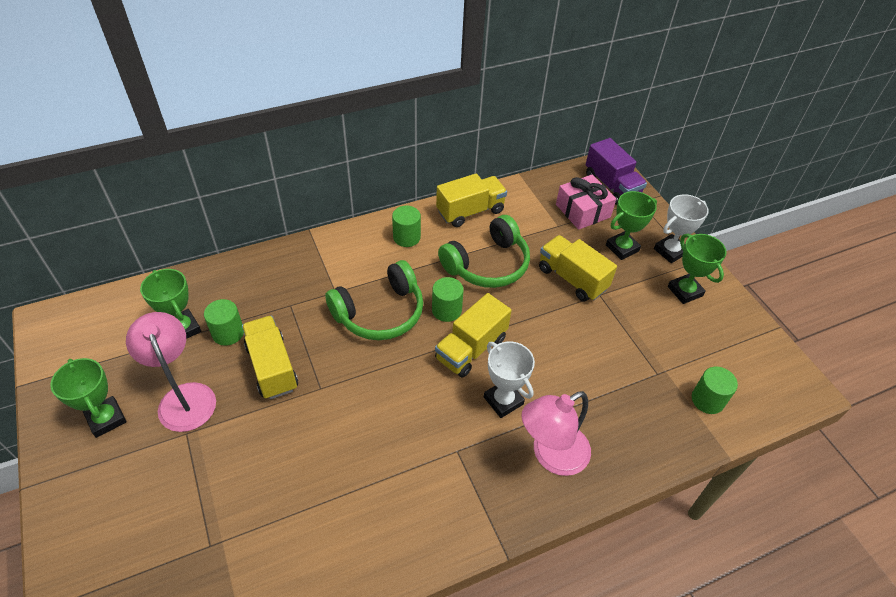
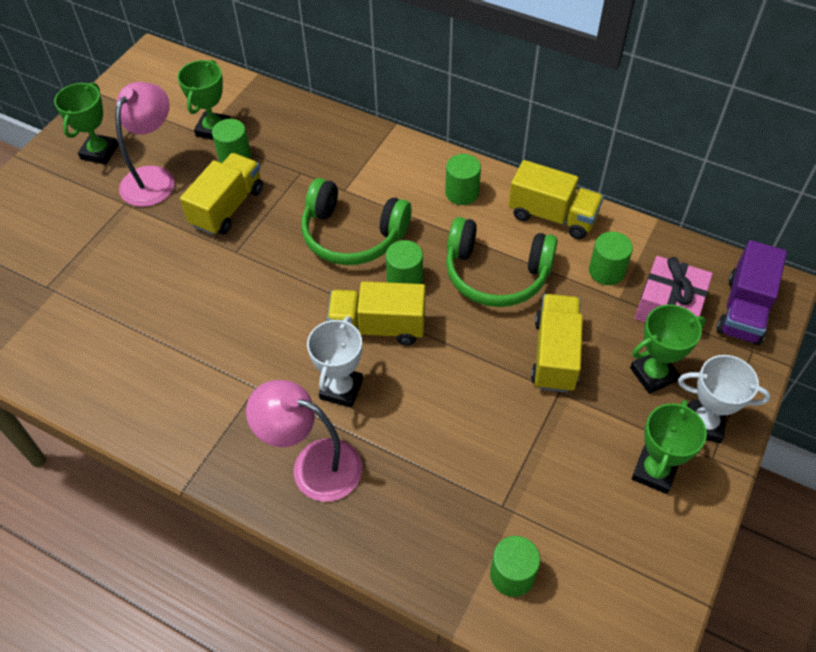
camera: 55 degrees right, 5 degrees up
(534, 217) = (606, 271): none -> green cylinder
(622, 248) = (653, 374): green trophy -> green trophy turned 45 degrees counterclockwise

